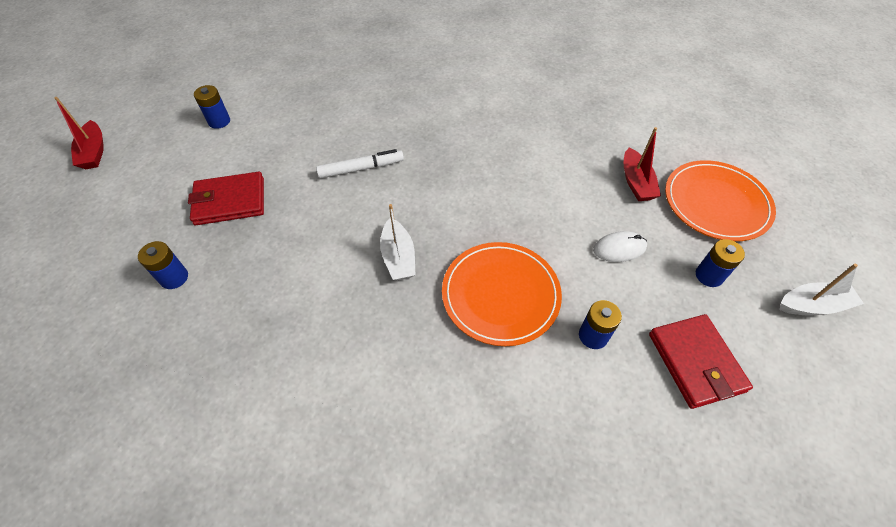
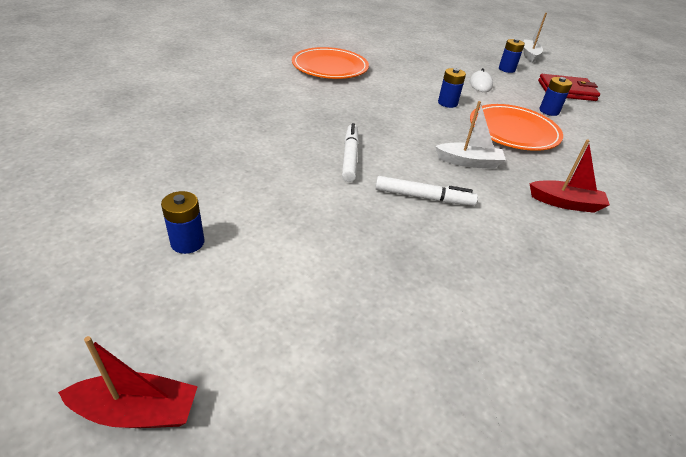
camera: 75 degrees left, 15 degrees down
(174, 278) = (465, 316): blue battery -> blue battery (447, 103)
(230, 201) = (353, 252): red wallet -> none
(318, 230) = (423, 197): none -> white marker
(636, 182) = (425, 63): red boat -> red boat (565, 203)
(716, 203) = (452, 50): orange plate -> orange plate (330, 67)

